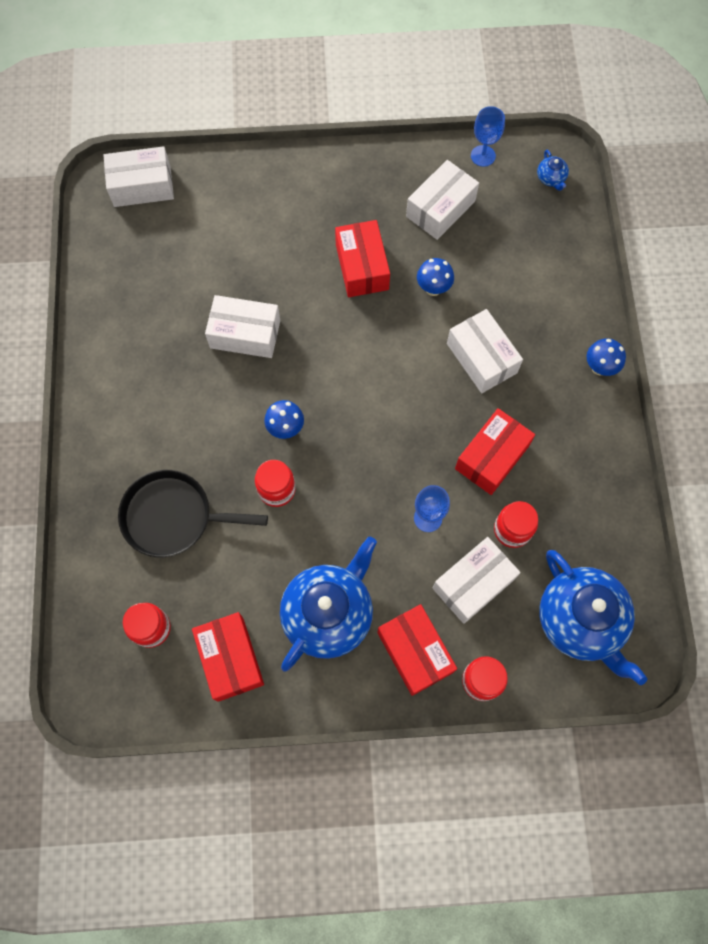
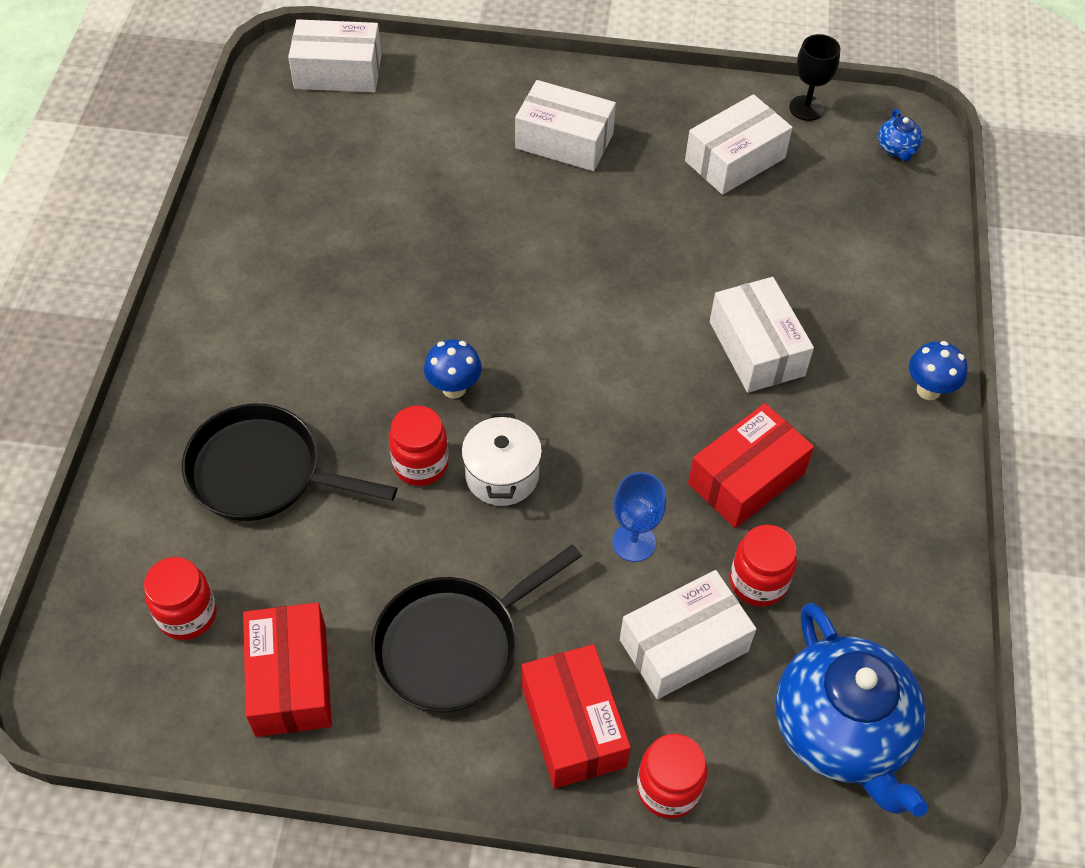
camera: 10 degrees right, 15 degrees down
(245, 334) = (428, 263): white box -> white box (564, 141)
(328, 613) = (454, 645): blue teapot -> black pan
(332, 487) = (502, 475): none -> white pot
(362, 267) = (610, 210): red box -> none
(433, 289) = (704, 252): blue mushroom -> none
(483, 156) = (806, 108): blue goblet -> black goblet

